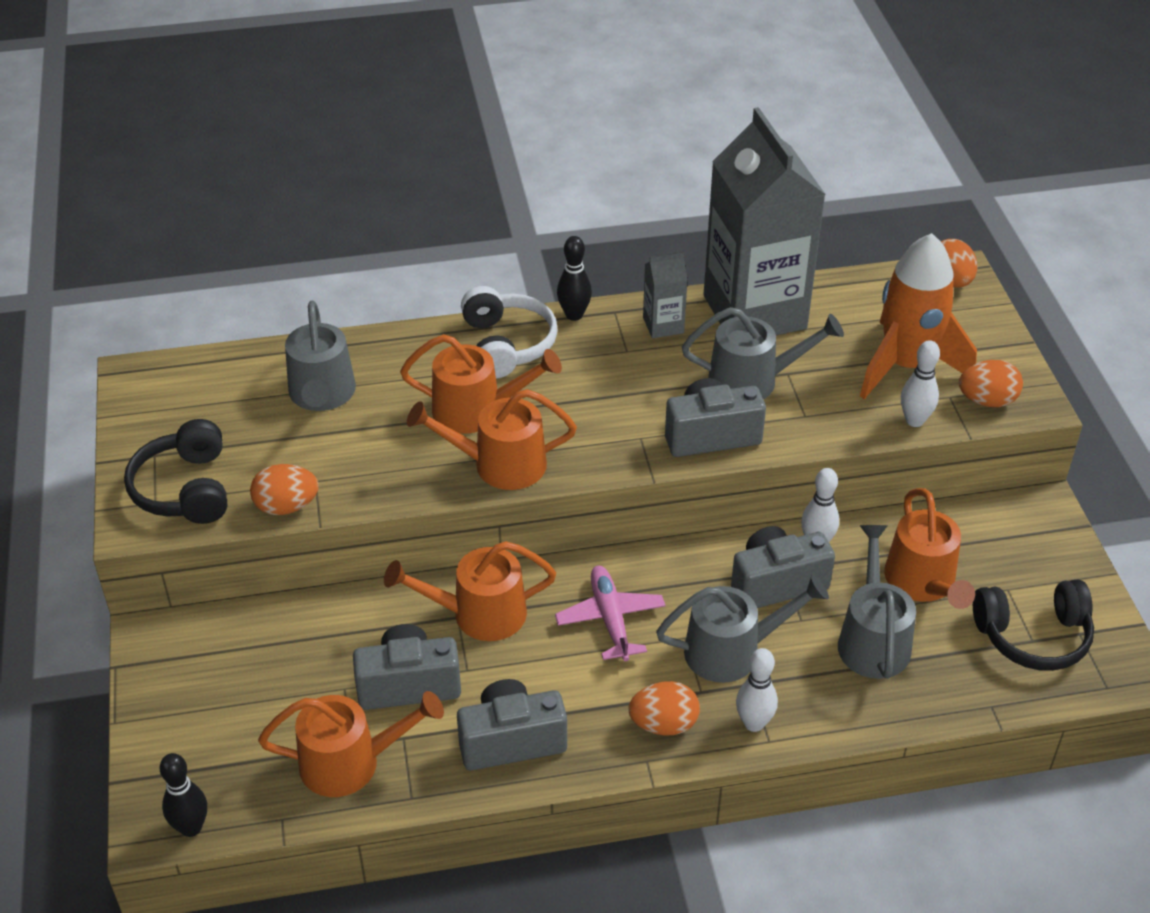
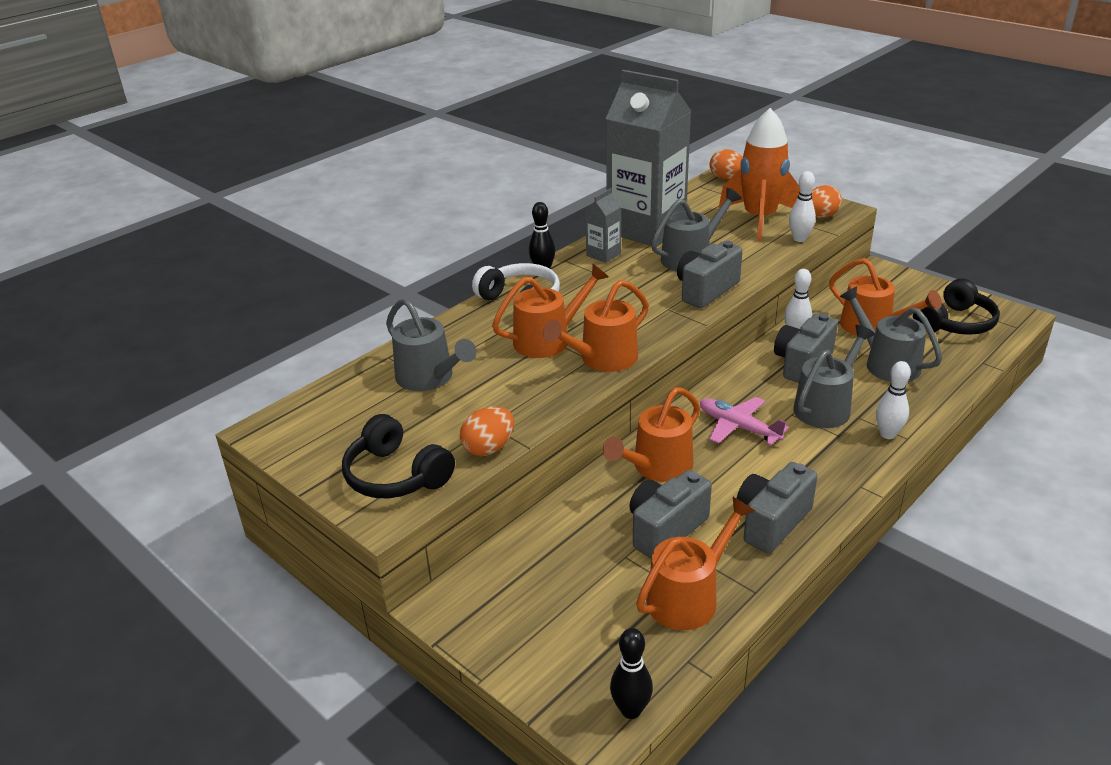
camera: 35 degrees left, 10 degrees down
(663, 724) = (843, 462): orange egg -> none

